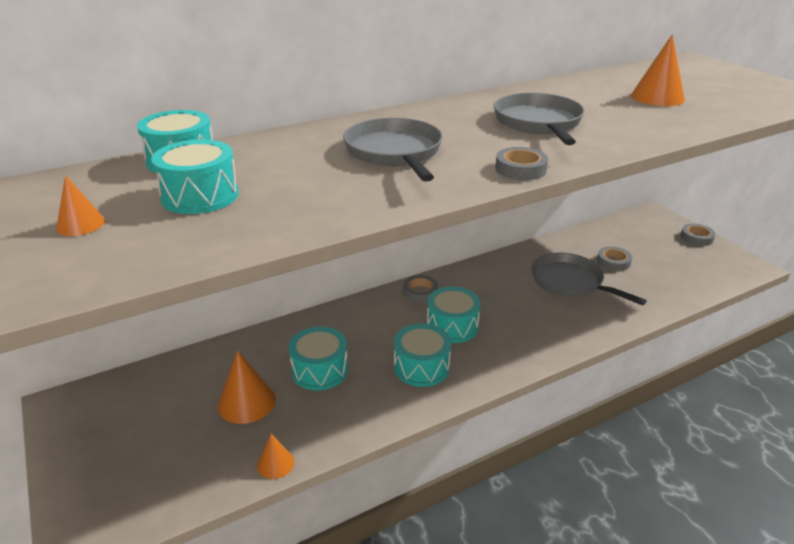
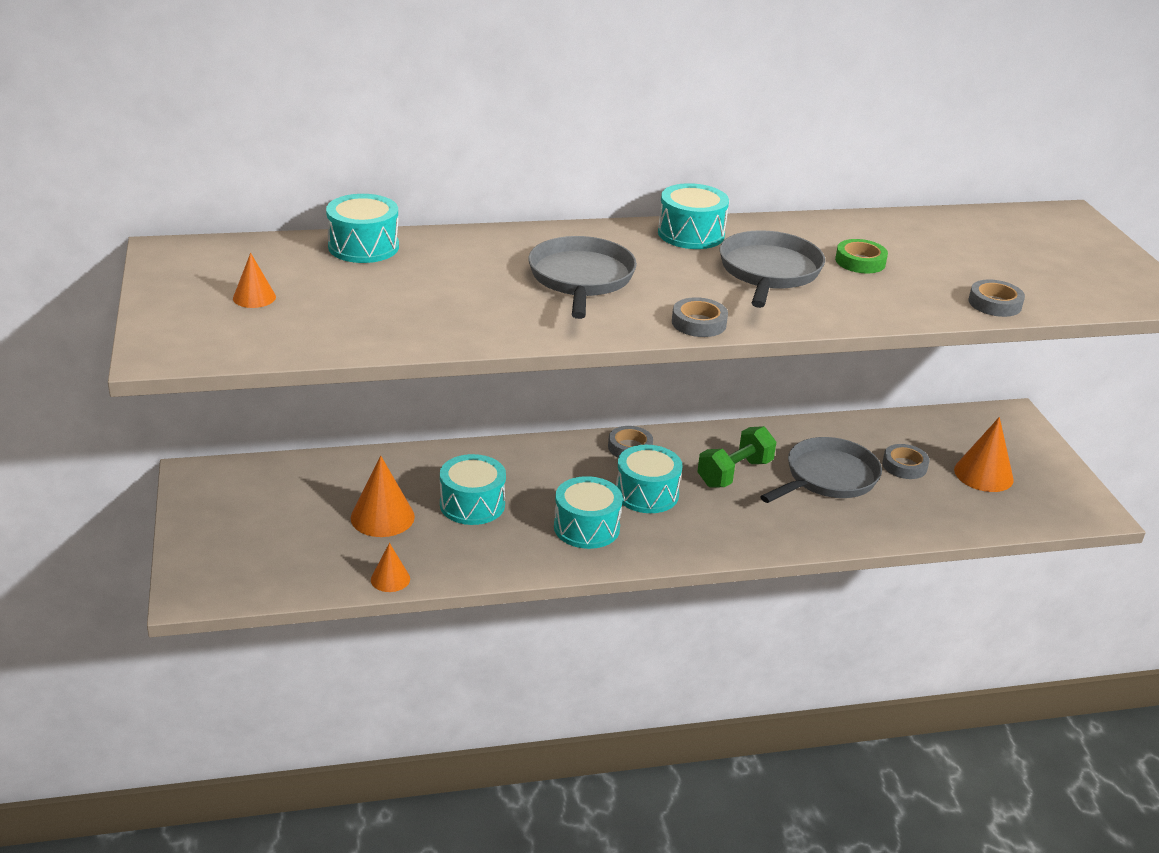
camera: 15 degrees right, 0 degrees up
(200, 196) = (367, 290): turquoise drum -> turquoise drum (691, 234)
(505, 294) = (734, 473): none -> green dumbbell
(570, 282) = (828, 478): grey pan -> grey pan turned 75 degrees clockwise
(595, 106) = (860, 261): none -> green tape
(657, 97) = (951, 263): orange cone -> orange cone (983, 474)
(696, 238) = (1049, 460): grey tape -> grey tape (995, 303)

